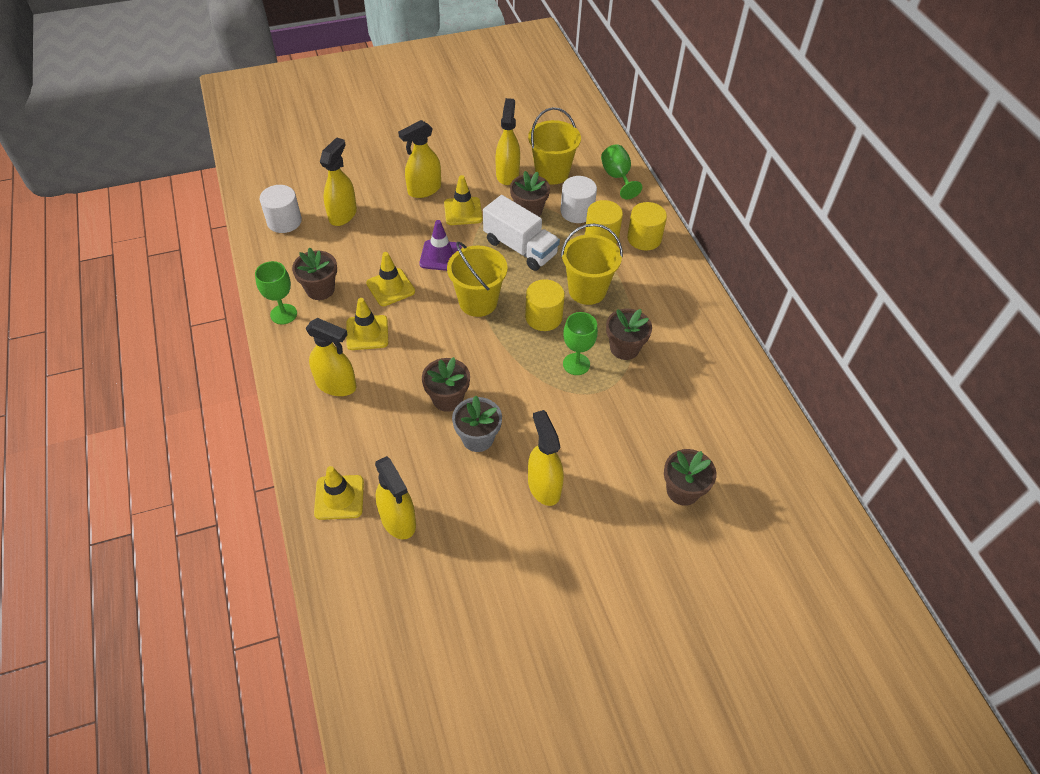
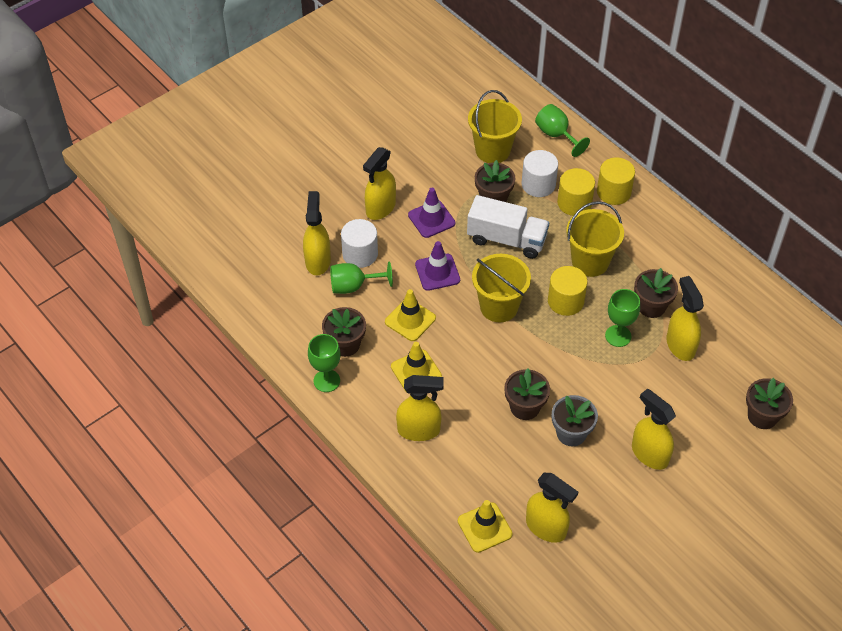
camera: 20 degrees left, 0 degrees up
(284, 221) = (264, 287): white cylinder -> white cylinder (360, 254)
(359, 244) = (353, 286): none -> green goblet
(463, 211) = (431, 219): yellow traffic cone -> purple traffic cone
(507, 174) = (451, 165): yellow spray bottle -> yellow spray bottle (680, 345)

